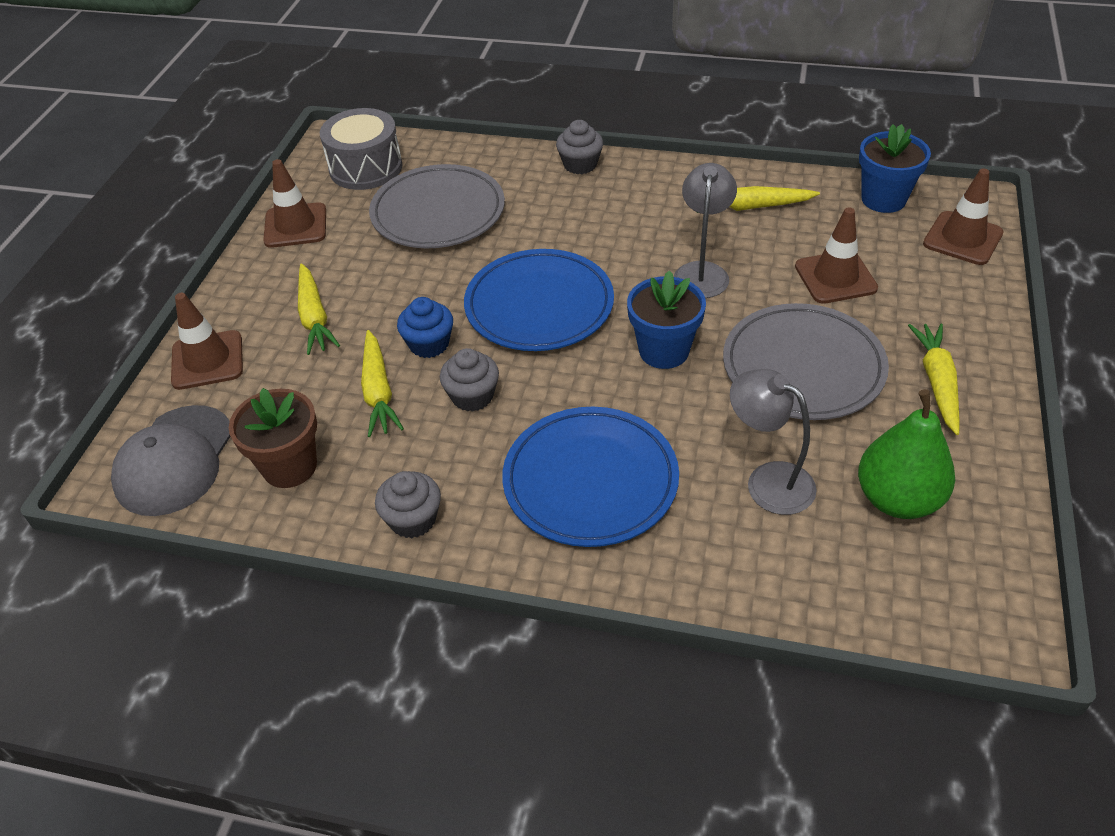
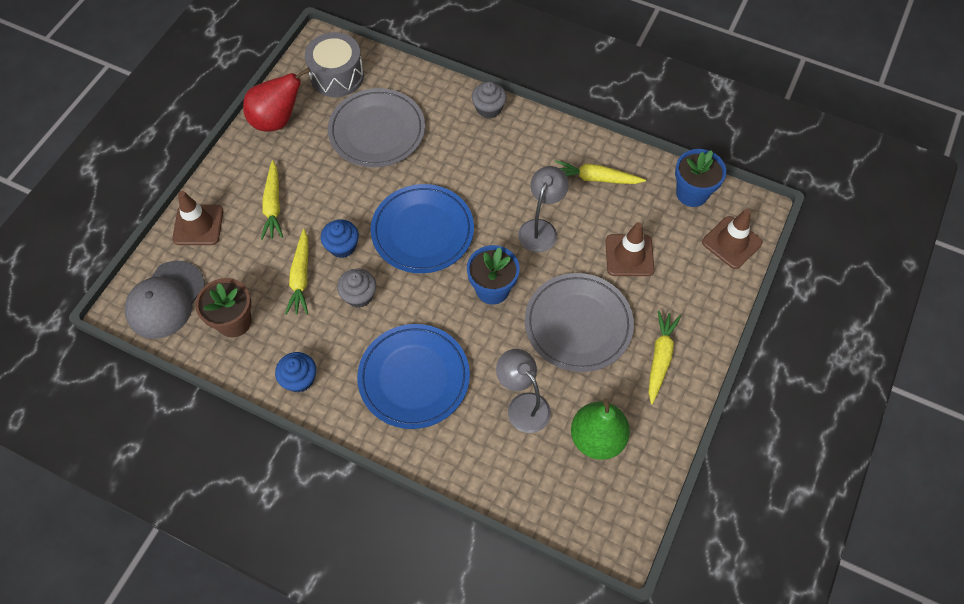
camera: 10 degrees right, 15 degrees up
(295, 226) = (277, 120): brown traffic cone -> red pear
(413, 519) = (299, 379): grey cupcake -> blue cupcake

